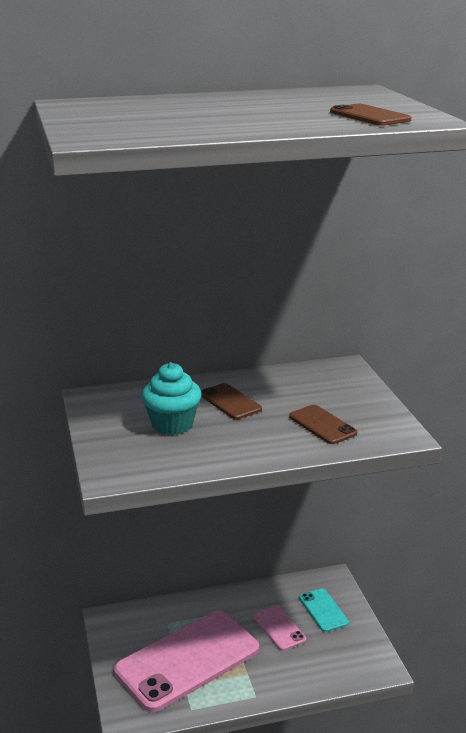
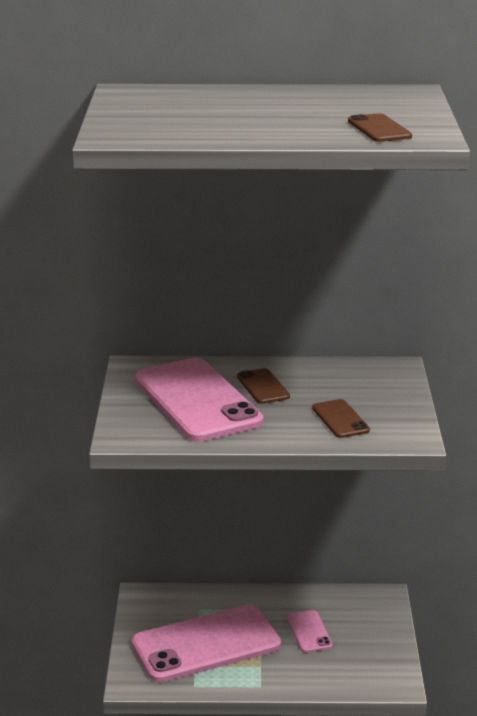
camera: 15 degrees right, 0 degrees up
(172, 424) = (197, 400): turquoise cupcake -> pink phone
(323, 610) = (362, 623): turquoise phone -> none

